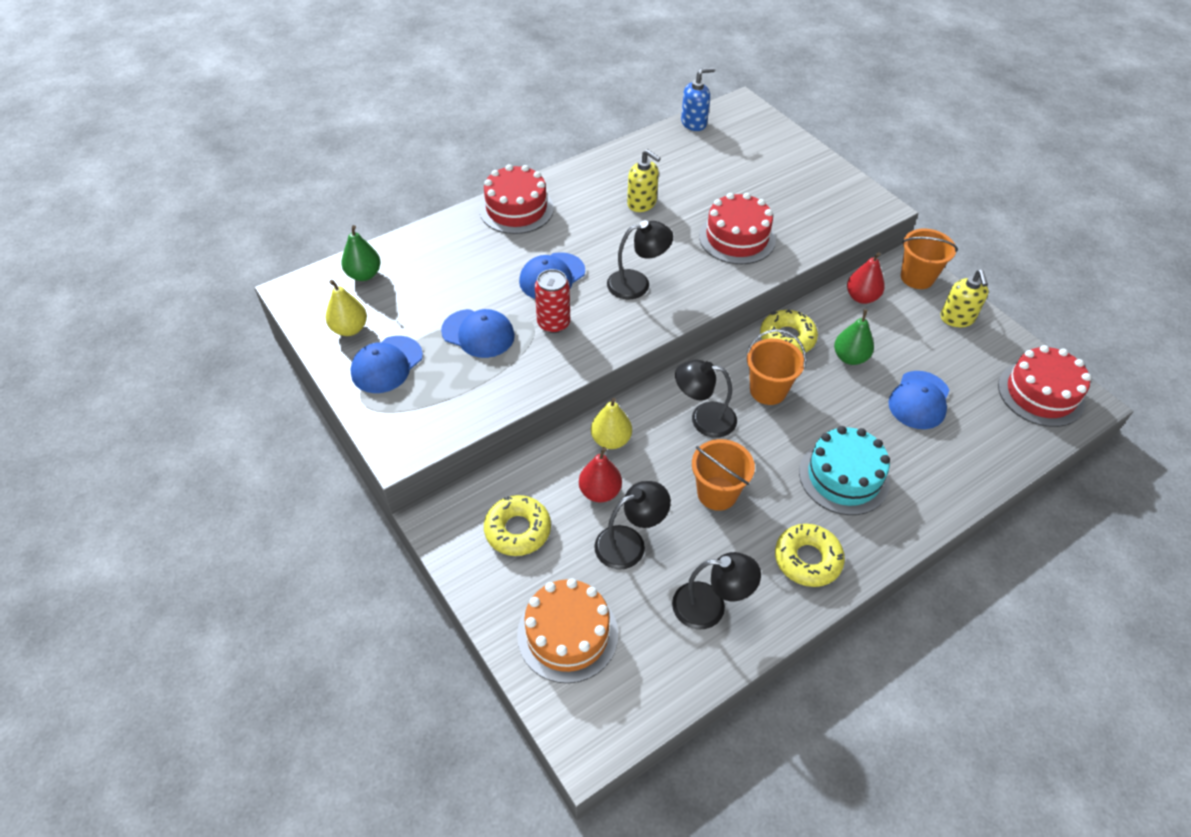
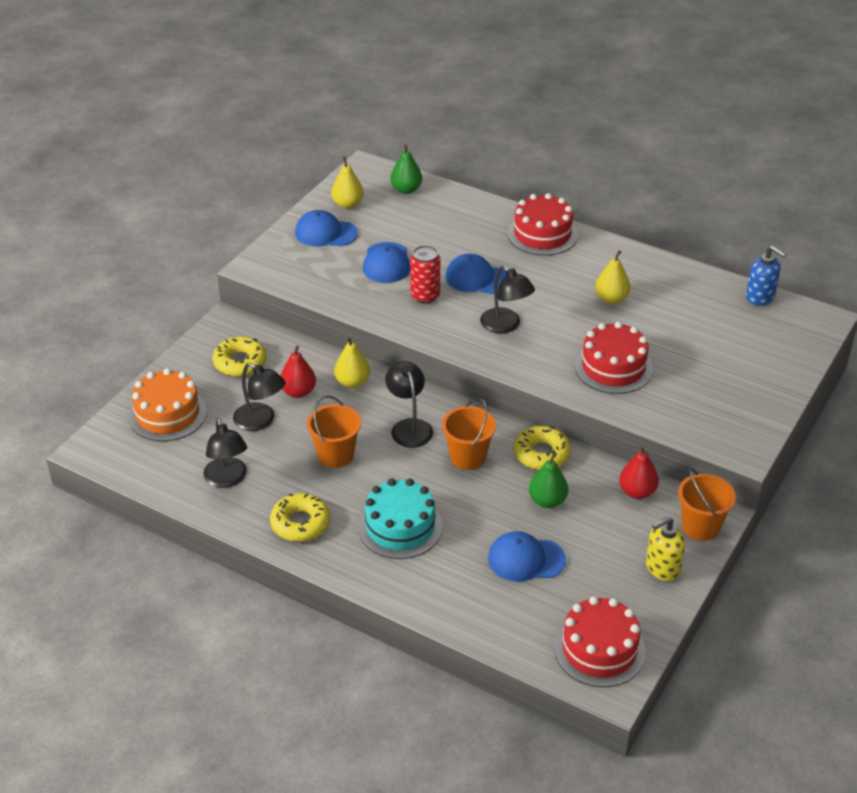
camera: 65 degrees right, 10 degrees down
(642, 203) = (611, 299): yellow soap dispenser -> yellow pear

